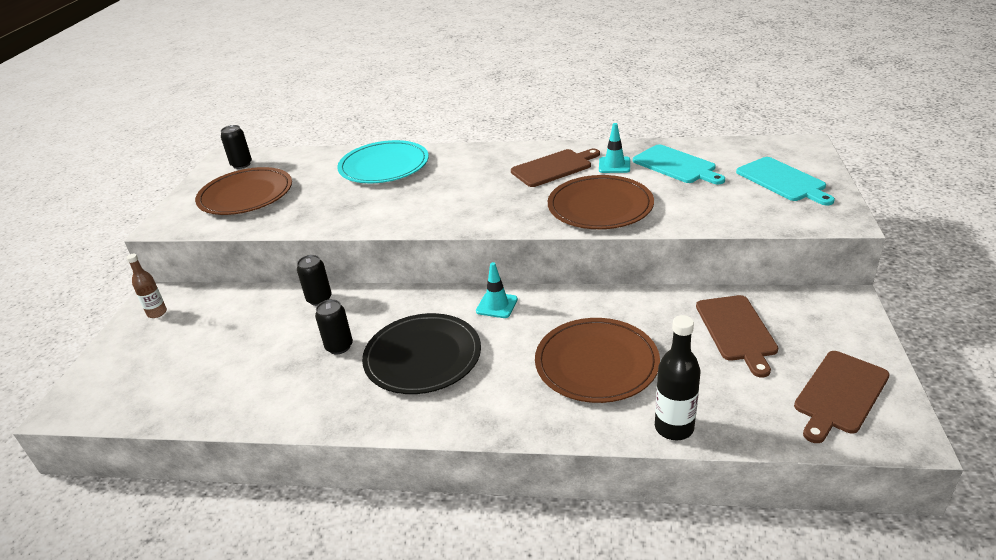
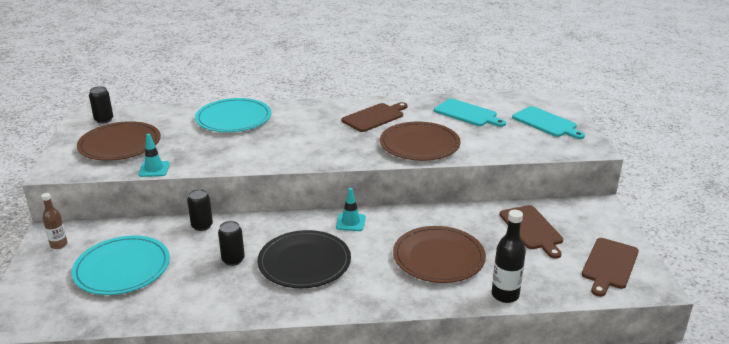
camera: 15 degrees left, 5 degrees down
(212, 348) = (122, 268): none -> turquoise plate
(614, 165) = (421, 114): turquoise traffic cone -> turquoise traffic cone (154, 169)

